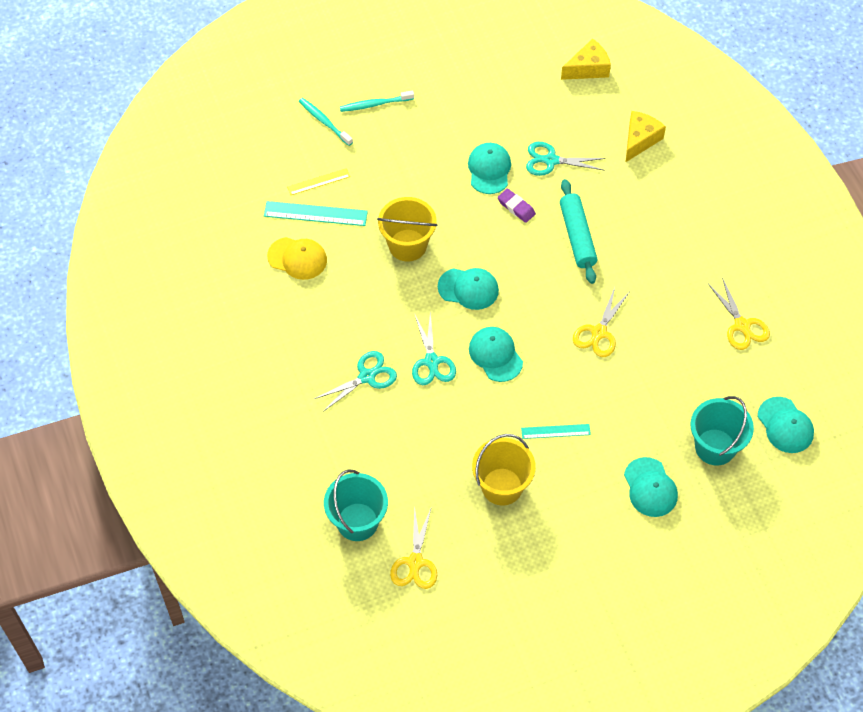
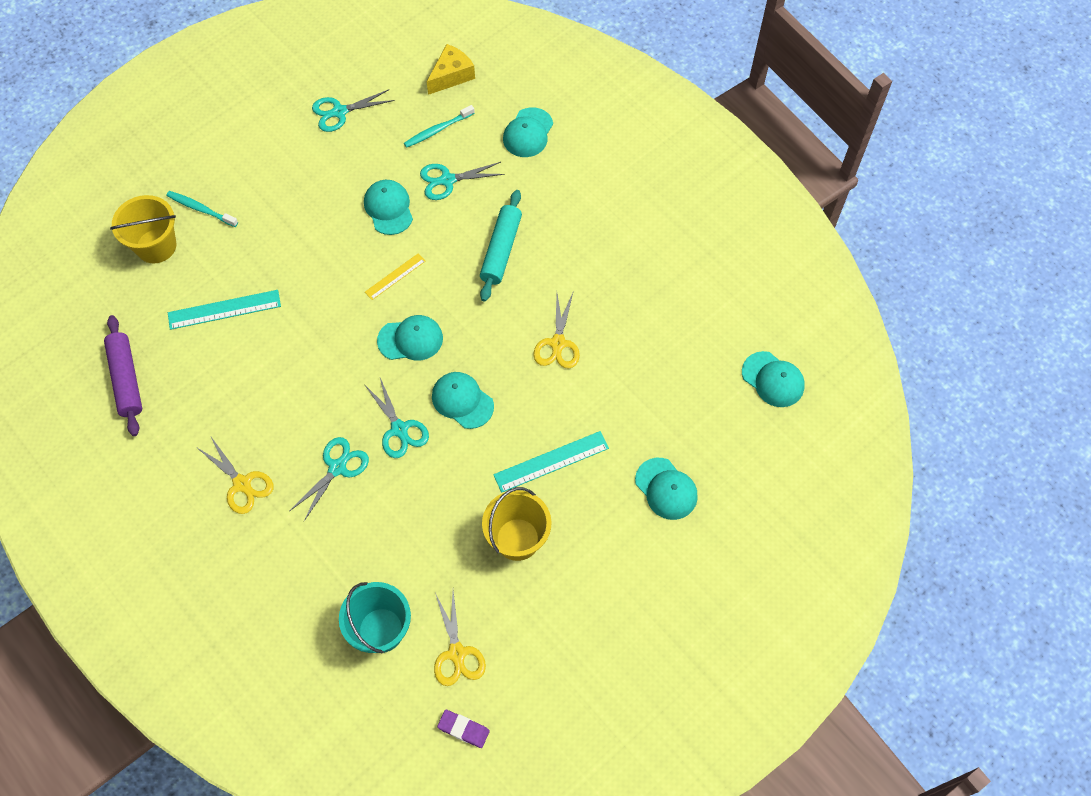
camera: 20 degrees left, 5 degrees up
(213, 247) = (126, 379): none -> purple rolling pin
(297, 258) = (221, 363): yellow cap -> none
(318, 182) = (216, 274): yellow ruler -> yellow ruler (395, 276)
(375, 104) = (248, 175): turquoise toothbrush -> turquoise toothbrush (438, 130)
(407, 245) = (332, 313): yellow bucket -> yellow bucket (156, 246)
(475, 72) = (339, 112): none -> turquoise scissors
(516, 207) = (429, 239): purple eraser -> purple eraser (463, 729)
(555, 431) = (551, 461): turquoise ruler -> turquoise ruler, size x1.61
(577, 236) = (501, 250): turquoise rolling pin -> turquoise rolling pin turned 45 degrees clockwise
(640, 140) = (528, 133): yellow cheese -> turquoise cap
(715, 447) = (714, 424): turquoise bucket -> none
(742, 326) = (694, 291): yellow scissors -> yellow scissors (242, 484)

